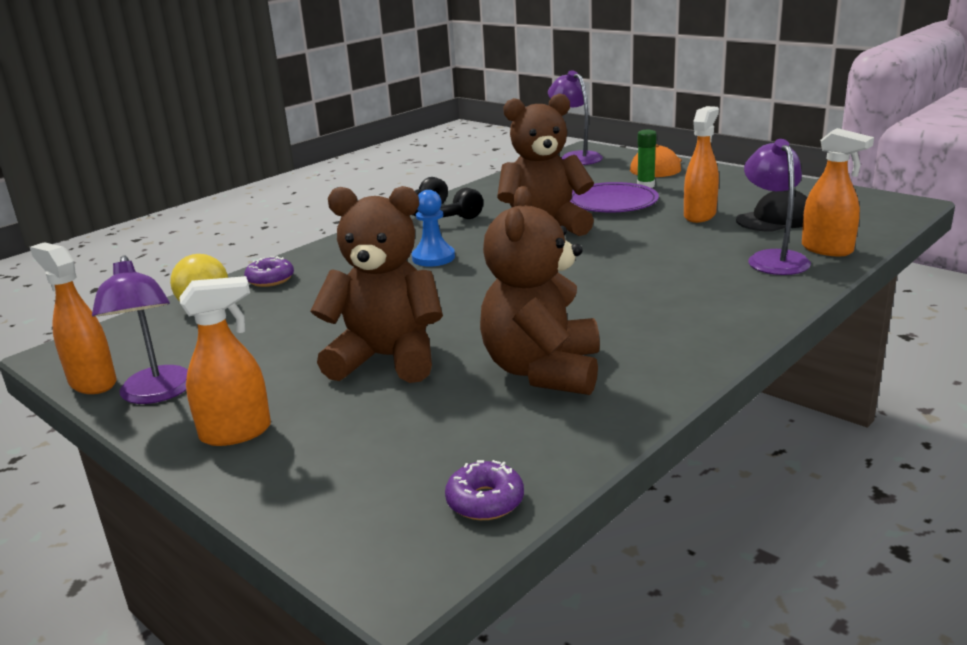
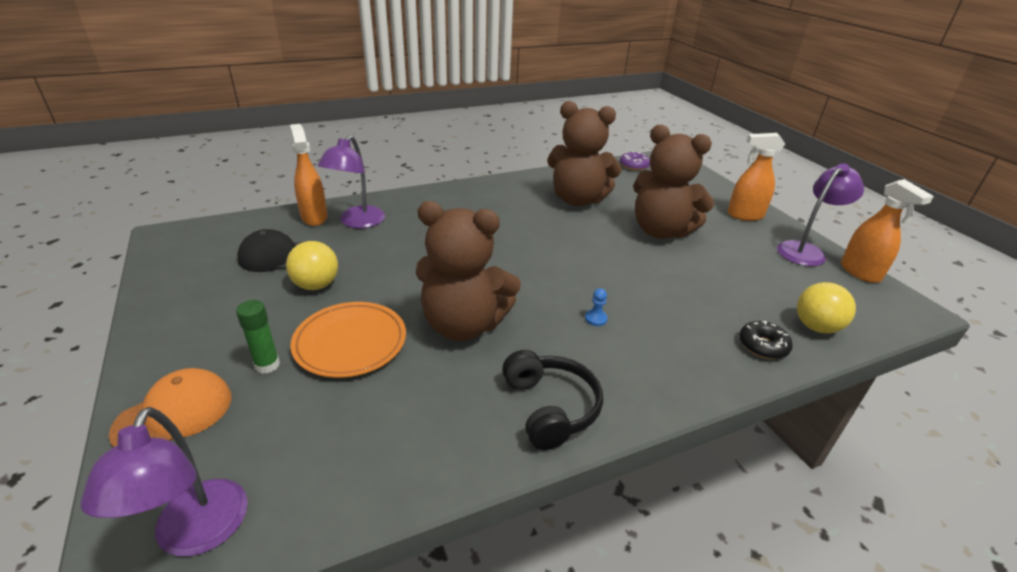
camera: 160 degrees left, 10 degrees up
(157, 394) = (805, 250): purple lamp -> purple lamp turned 45 degrees clockwise
(270, 279) = (762, 346): purple donut -> black donut
(433, 258) = (595, 319): blue pawn -> blue pawn, size x0.52
(543, 371) = (577, 200): brown teddy bear -> brown teddy bear turned 75 degrees clockwise
(612, 203) = (350, 342): purple plate -> orange plate
(700, 215) = (316, 285): orange spray bottle -> yellow ball

